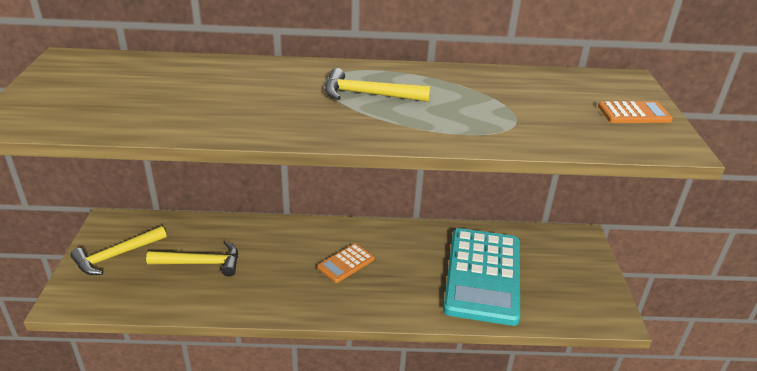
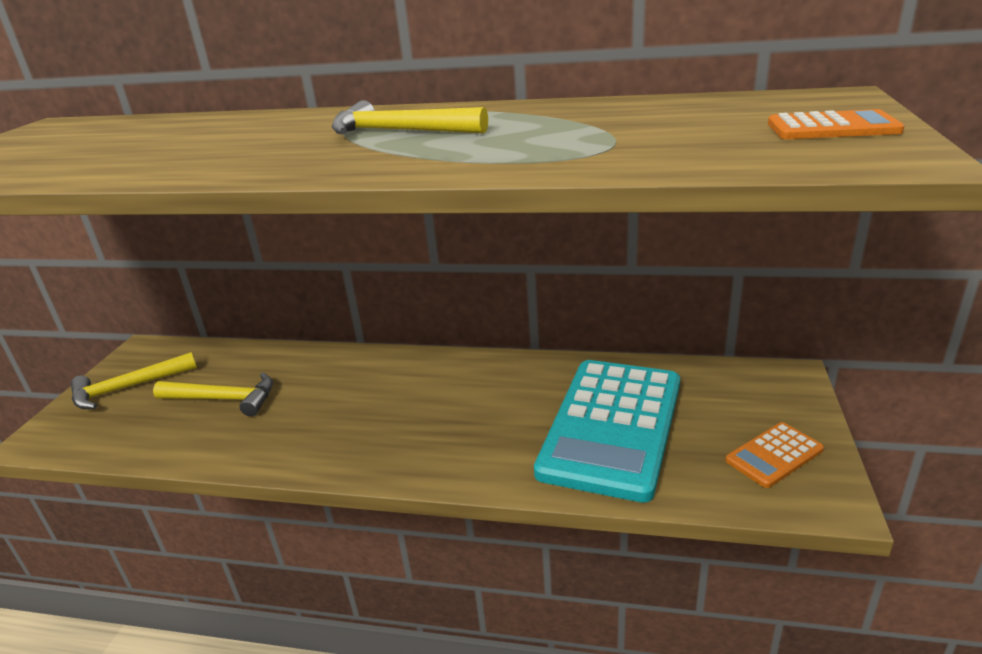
camera: 15 degrees right, 5 degrees down
(346, 263) = (413, 404): orange calculator -> orange calculator (774, 455)

